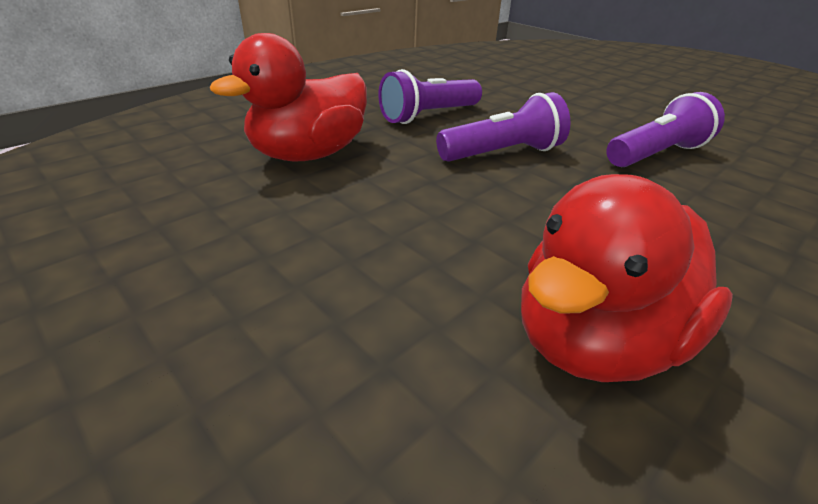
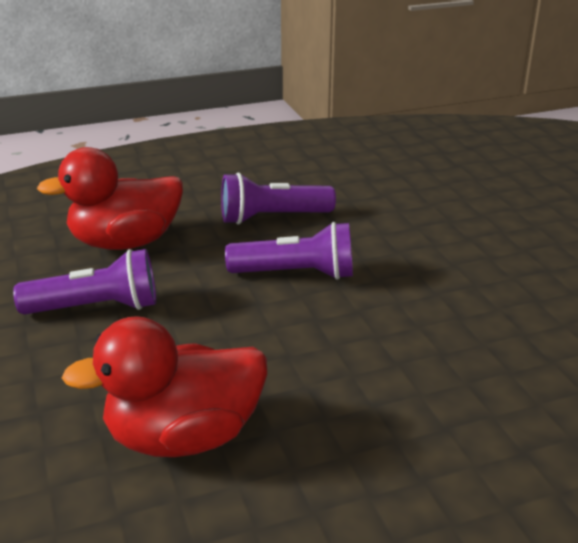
camera: 25 degrees right, 5 degrees down
(656, 154) = (456, 305): purple flashlight -> purple flashlight (96, 308)

